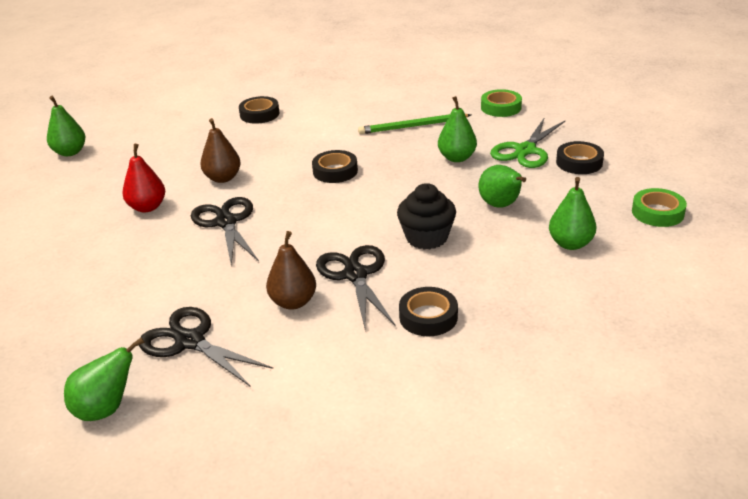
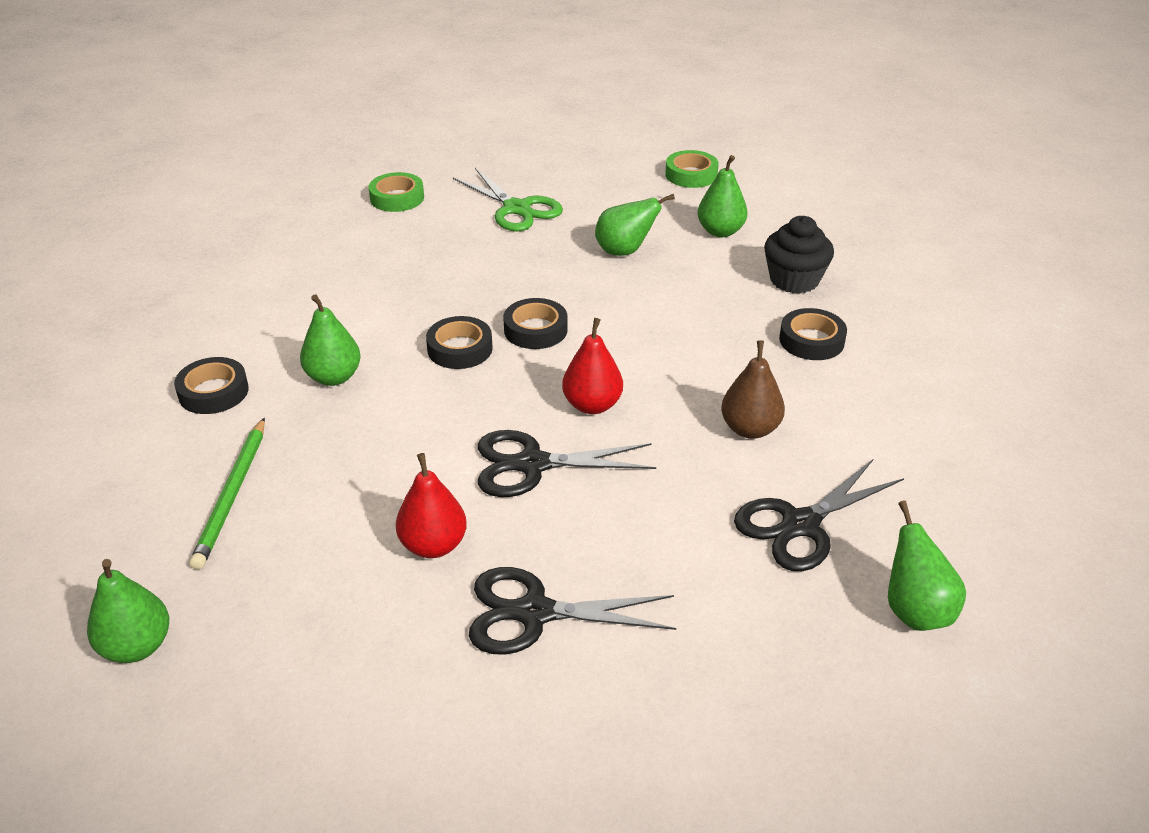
camera: 75 degrees left, 5 degrees up
(223, 178) = (399, 454): brown pear -> none
(295, 231) = (592, 405): none -> red pear
(355, 275) = (714, 374): black scissors -> black scissors (534, 613)
(412, 126) = (388, 267): green pencil -> green pencil (232, 495)
(426, 237) = (663, 311): black cupcake -> black cupcake (794, 280)
(457, 158) = (498, 254): green pear -> green pear (333, 377)
(579, 162) = (568, 186): black tape -> black tape (535, 330)

